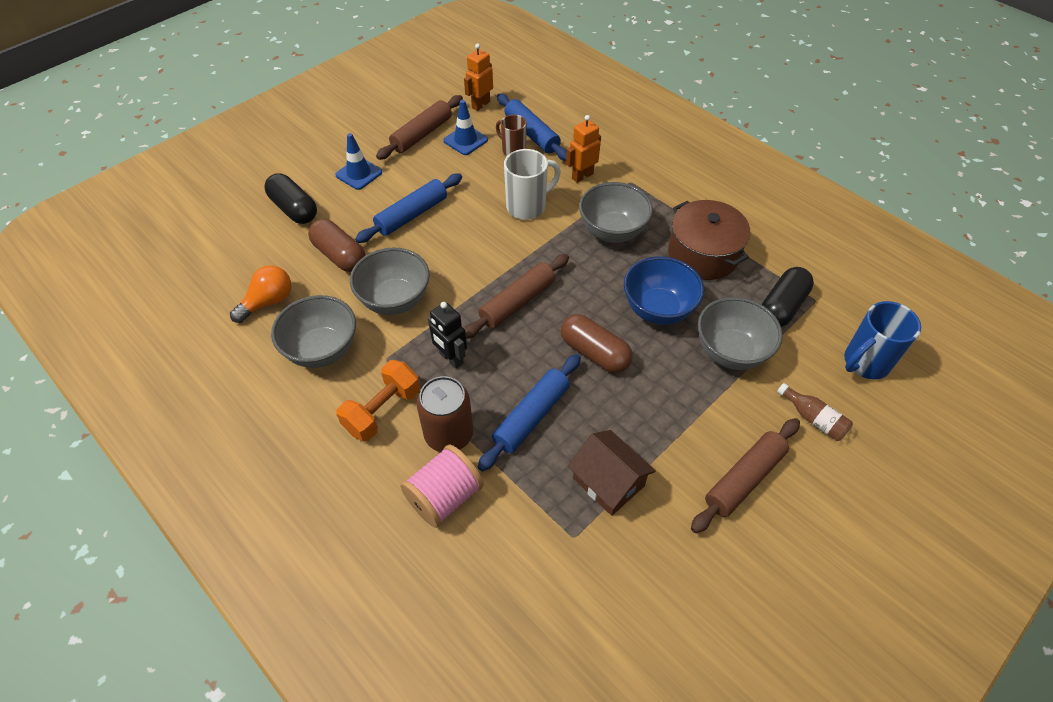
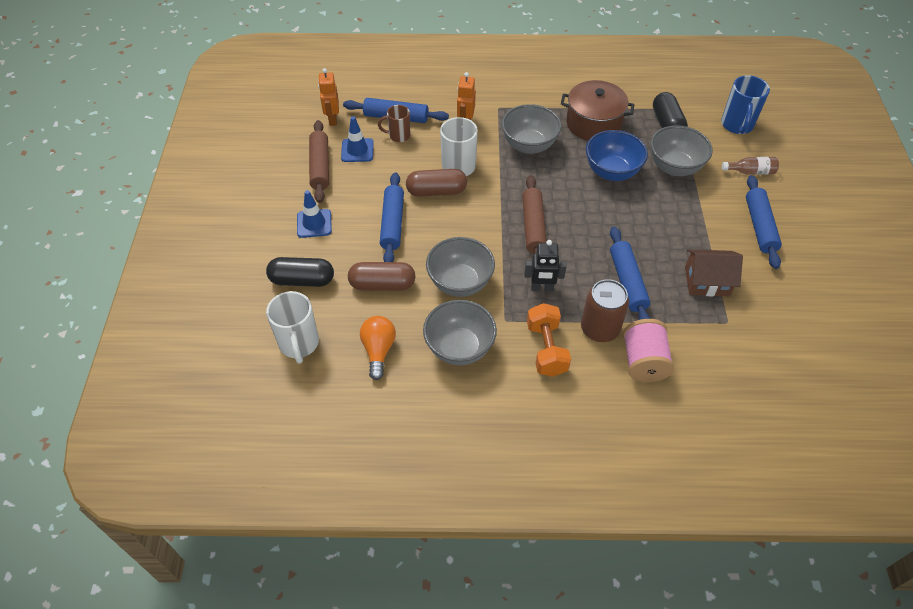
camera: 45 degrees left, 0 degrees up
(228, 253) = (299, 344): none -> white mug
(595, 353) = (612, 221): brown capsule -> brown capsule (436, 191)
(744, 479) = (759, 226): brown rolling pin -> blue rolling pin

